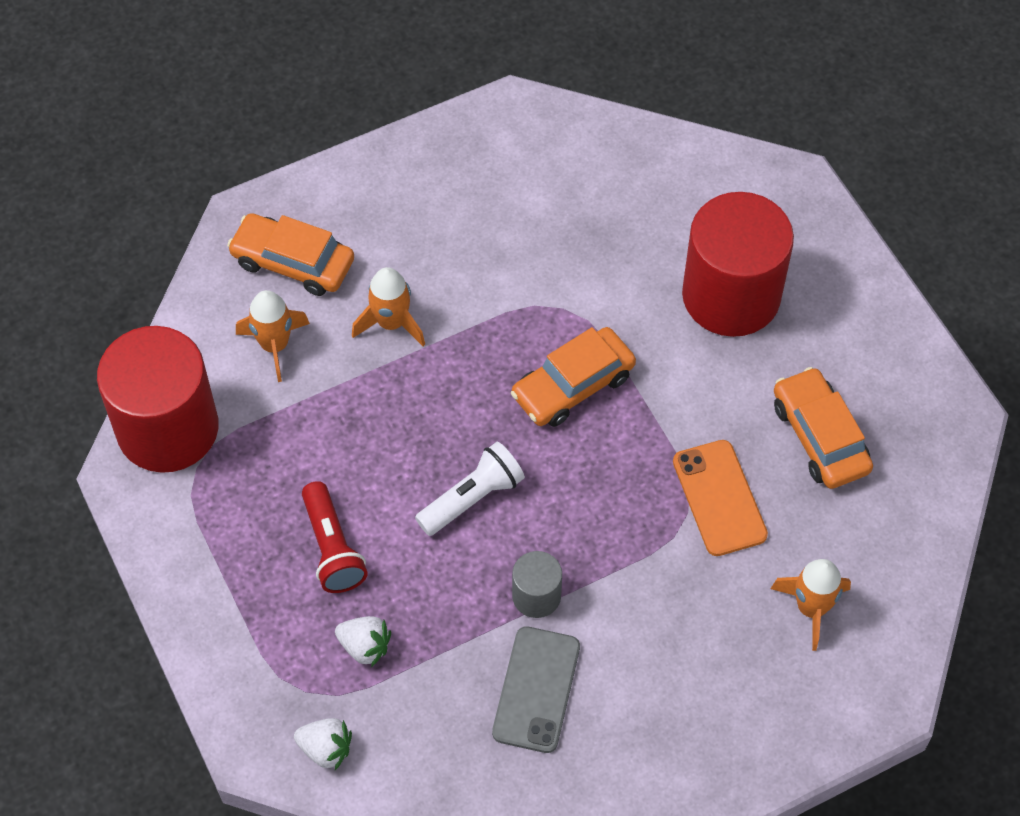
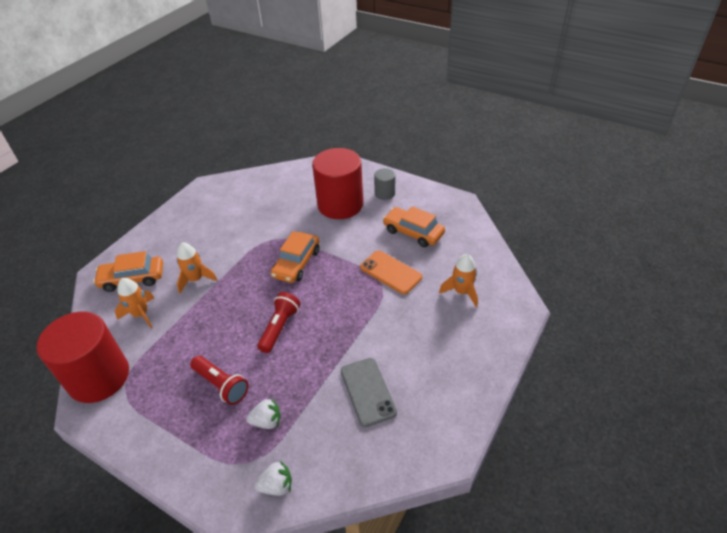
camera: 30 degrees left, 15 degrees down
(472, 498) = (279, 327): white flashlight -> red flashlight
(536, 596) = (338, 351): grey cylinder -> grey cylinder (384, 193)

